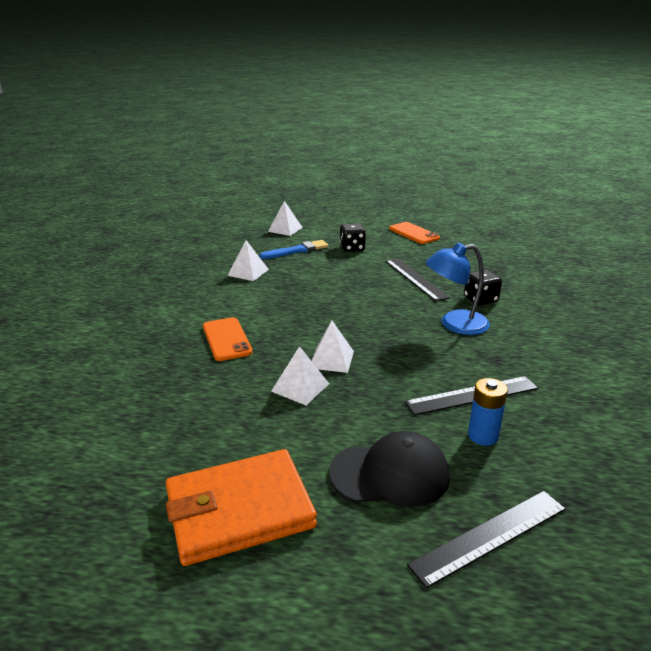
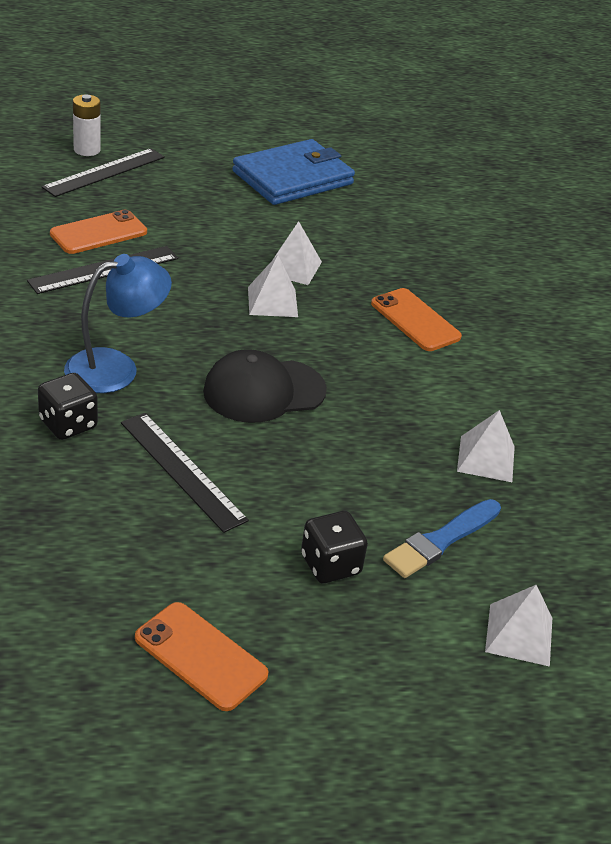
camera: 160 degrees right, 10 degrees up
(239, 510) = (293, 178): orange wallet -> blue wallet
(390, 474) = (183, 202): black cap -> black cap (264, 391)
(483, 436) = (99, 233): blue battery -> orange phone
(524, 592) = (87, 150): none -> white battery

